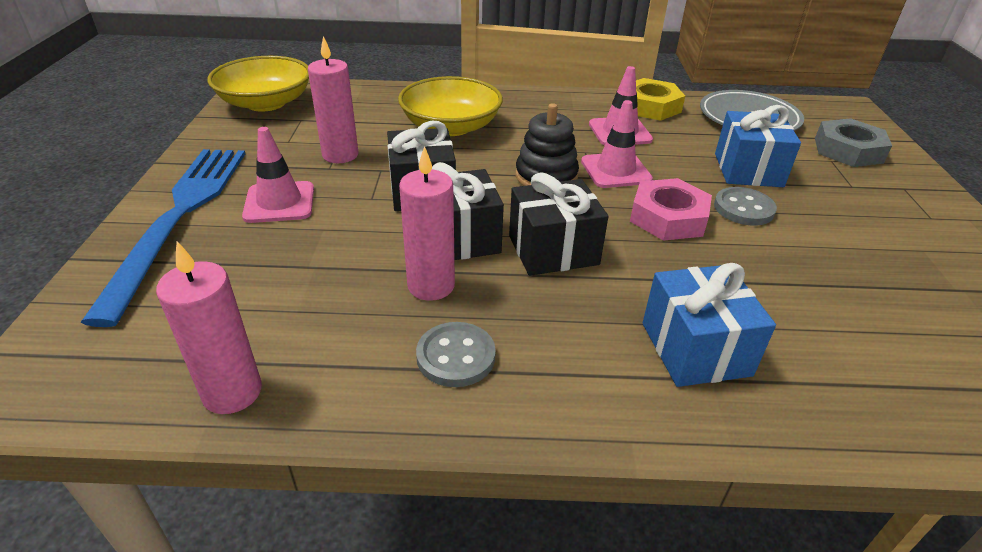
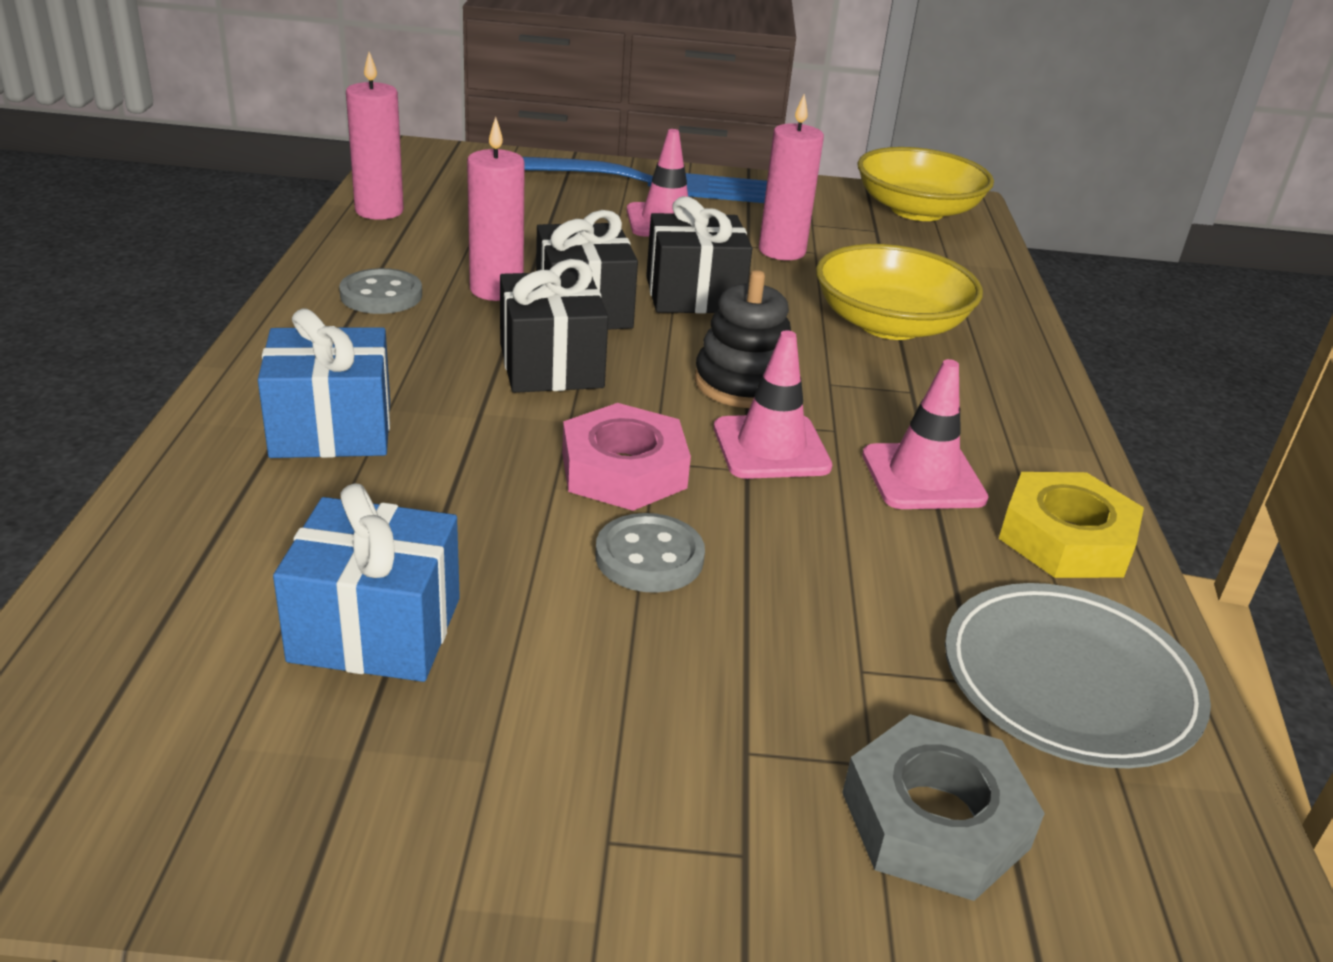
camera: 90 degrees right, 5 degrees down
(748, 170) = (797, 604): blue gift -> blue gift (376, 629)

